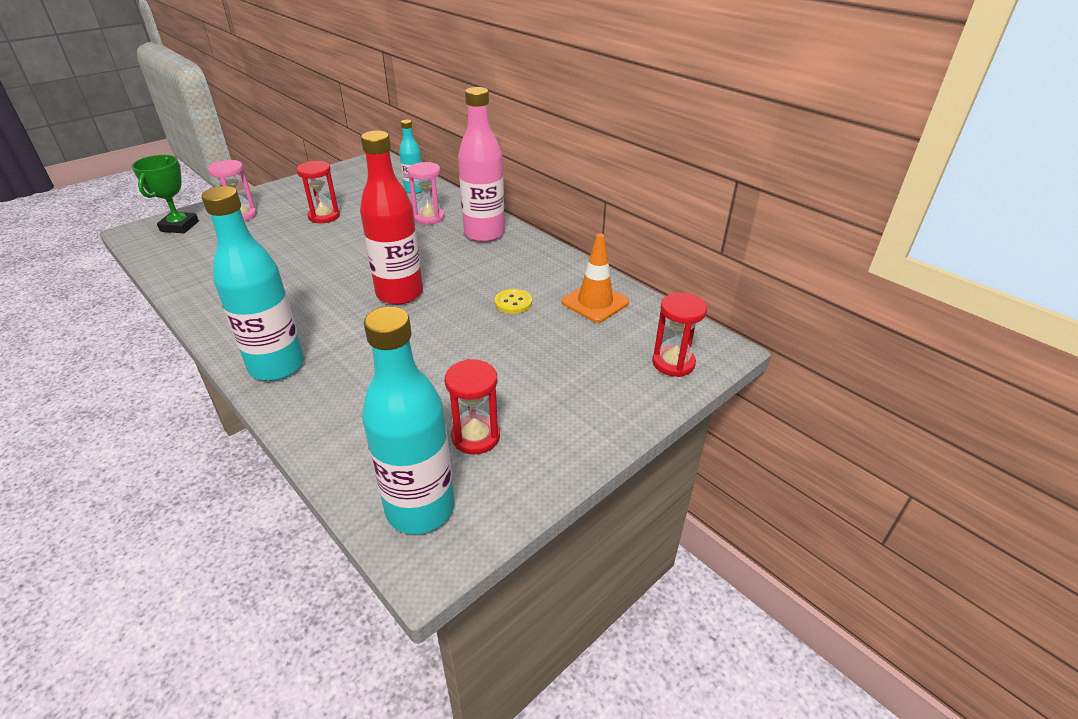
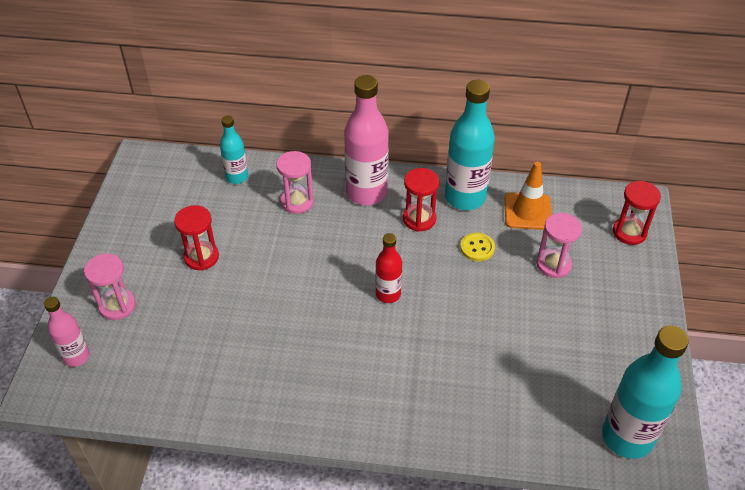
camera: 40 degrees left, 10 degrees up
(179, 226) = (76, 356): green trophy -> pink bottle
(277, 366) = (397, 417): turquoise bottle -> turquoise bottle (465, 197)
(399, 293) = (388, 294): red bottle -> red bottle, size x0.56
(475, 437) = (593, 369): red hourglass -> red hourglass (419, 219)
(561, 346) = (553, 264): none -> pink hourglass

